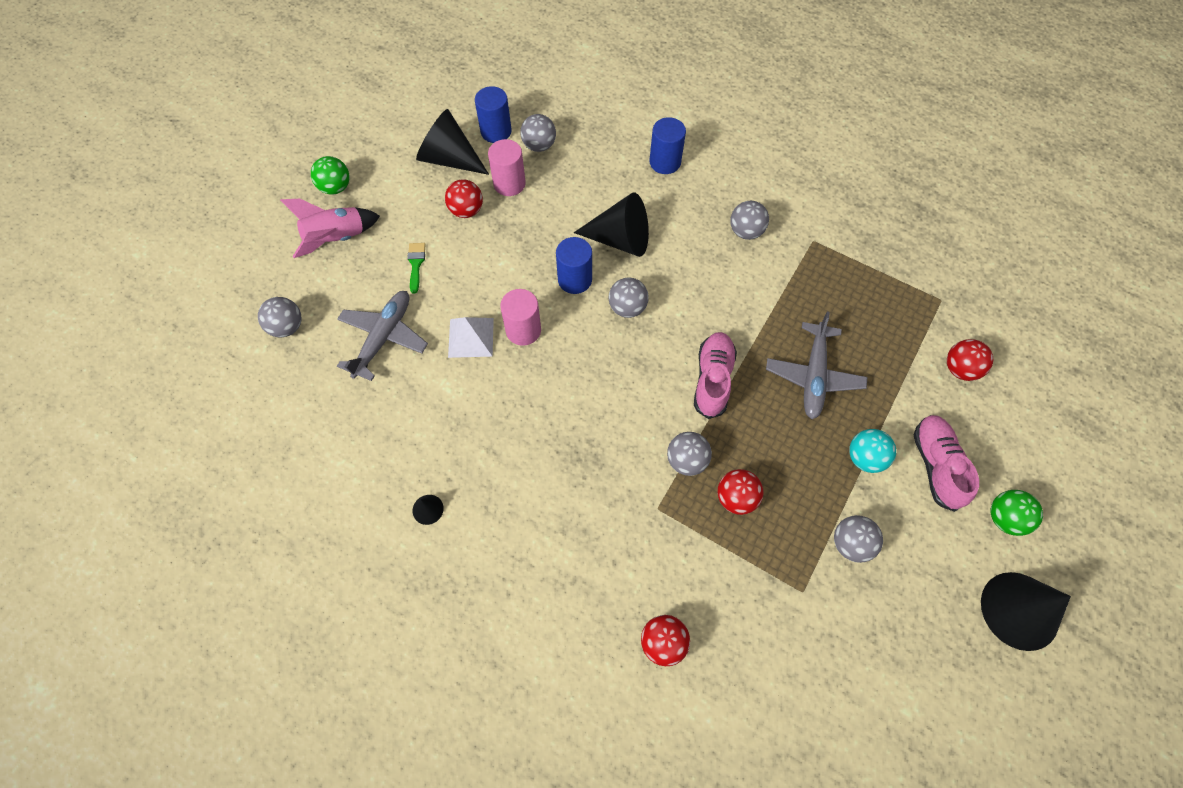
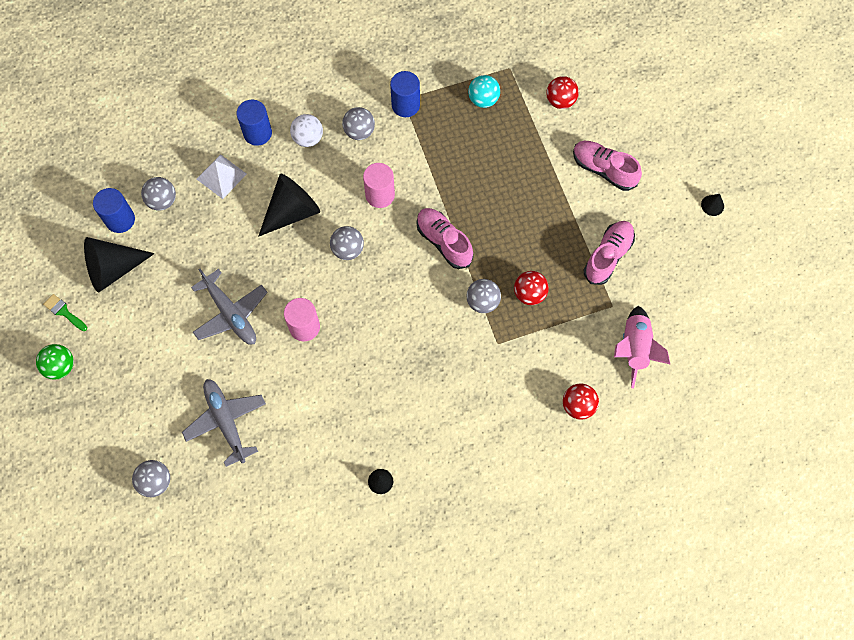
camera: 50 degrees left, 5 degrees up
(337, 239) = (110, 397): pink rocket -> pink rocket (634, 348)
(416, 264) = (185, 358): green brush -> green brush (64, 312)
(466, 210) = (171, 291): red ball -> none
(471, 337) = (279, 364): white pyramid -> white pyramid (221, 176)
(509, 184) = (176, 246): pink cylinder -> pink cylinder (380, 195)
(575, 279) = (296, 265): blue cylinder -> blue cylinder (405, 105)
(698, 200) = (308, 138): none -> white ball
(813, 376) = (493, 183): grey plane -> grey plane (231, 313)
(850, 544) = (608, 256): grey ball -> pink shoe
(865, 458) = (567, 202): turquoise ball -> turquoise ball (483, 100)
(1004, 518) = (661, 164): green ball -> none
(1019, 610) = (712, 205): black cone -> black cone, size x0.43

